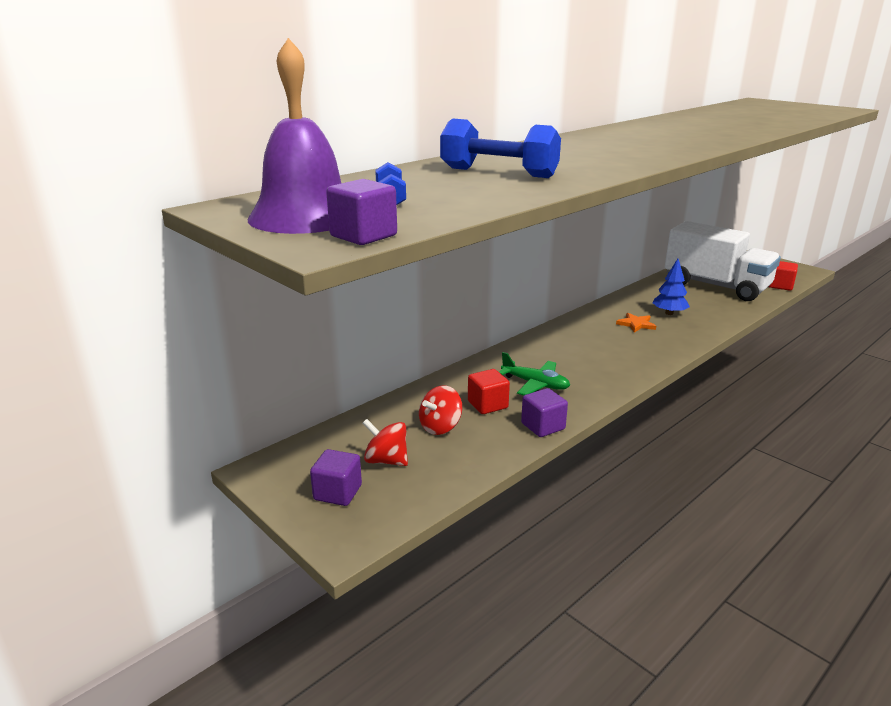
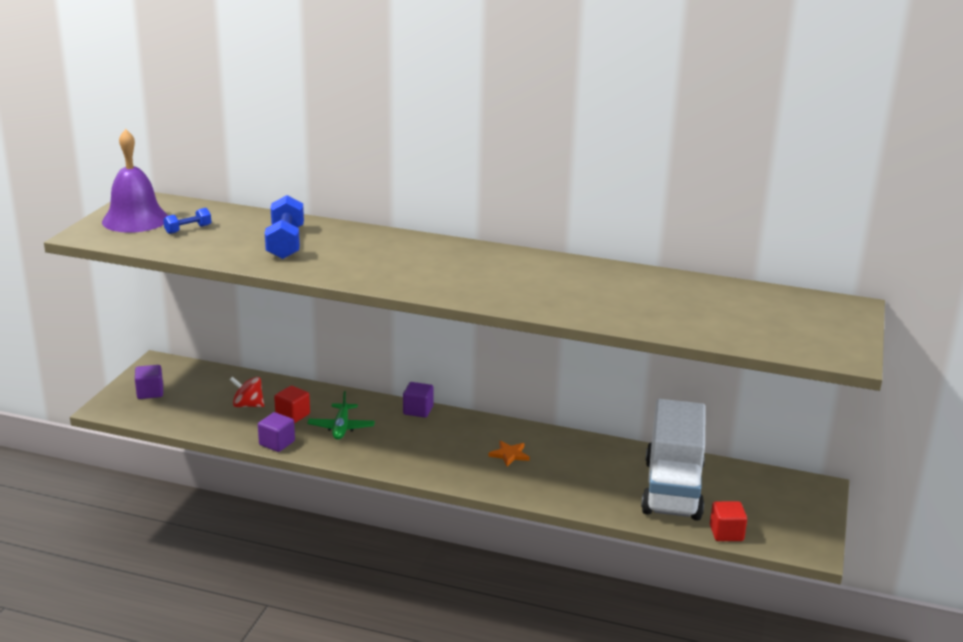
camera: 60 degrees right, 0 degrees up
(363, 236) = (107, 239): purple cube -> purple cube (418, 410)
(386, 460) = (194, 398): red spinning top -> none
(669, 313) = (557, 469): blue tree -> none

